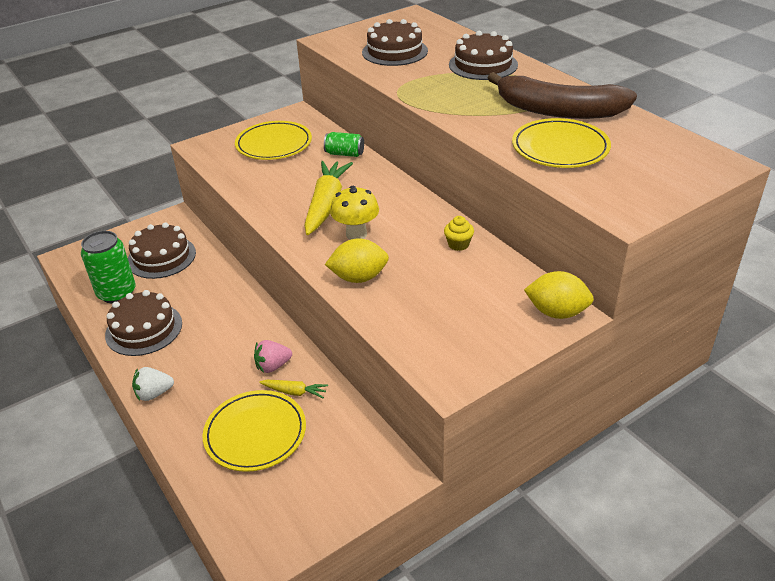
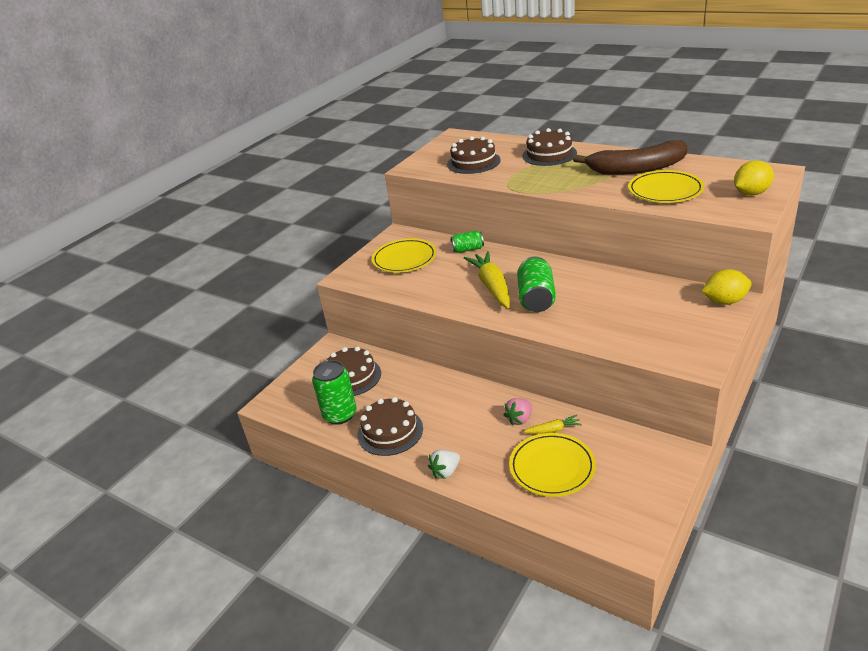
camera: 20 degrees left, 5 degrees down
(356, 234) = (536, 298): yellow mushroom -> green can
(359, 278) = (569, 325): yellow lemon -> yellow lemon (751, 193)
(458, 244) = (616, 282): yellow cupcake -> none

